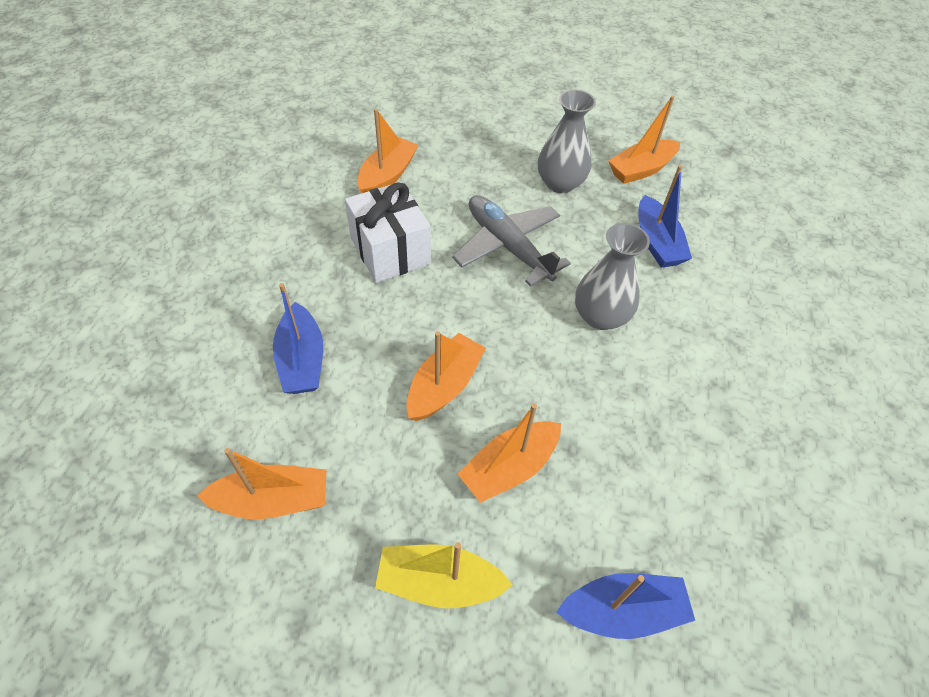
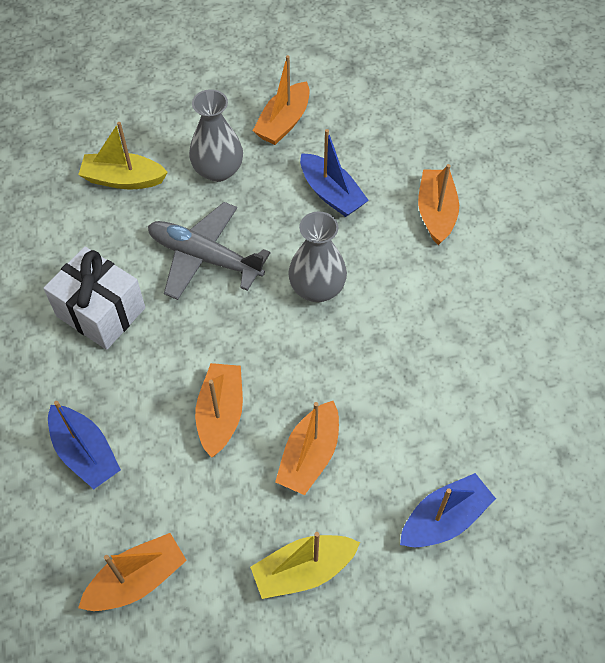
camera: 25 degrees left, 5 degrees up
(387, 176) = (51, 235): orange boat -> orange boat (436, 212)
(473, 159) = (123, 179): none -> yellow boat

